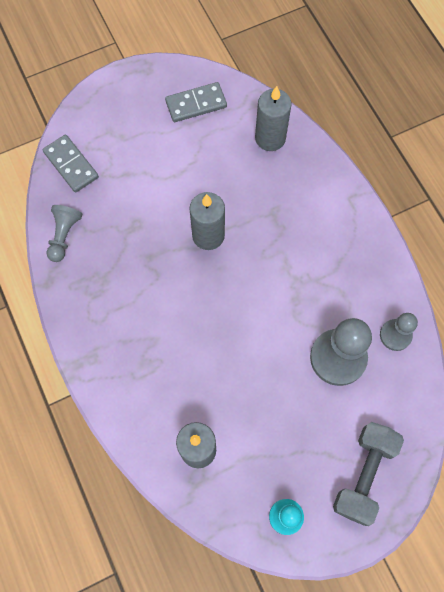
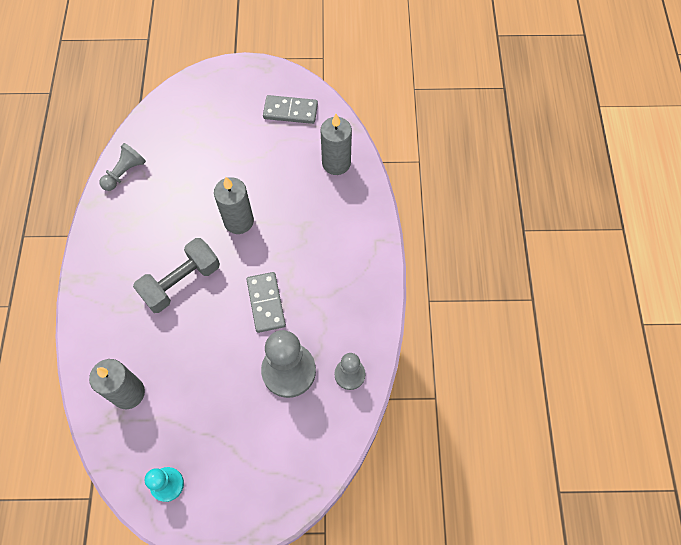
camera: 25 degrees right, 5 degrees down
(71, 165) = (163, 119): grey domino -> grey domino (266, 303)
(364, 475) = (253, 481): grey dumbbell -> grey dumbbell (181, 282)

